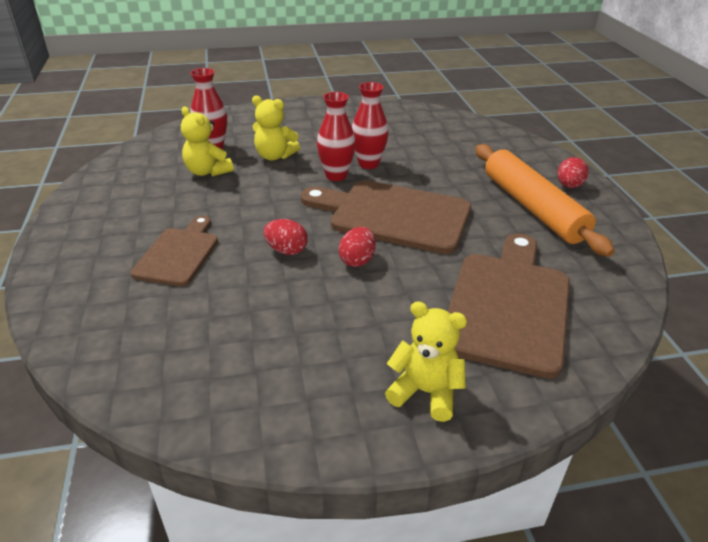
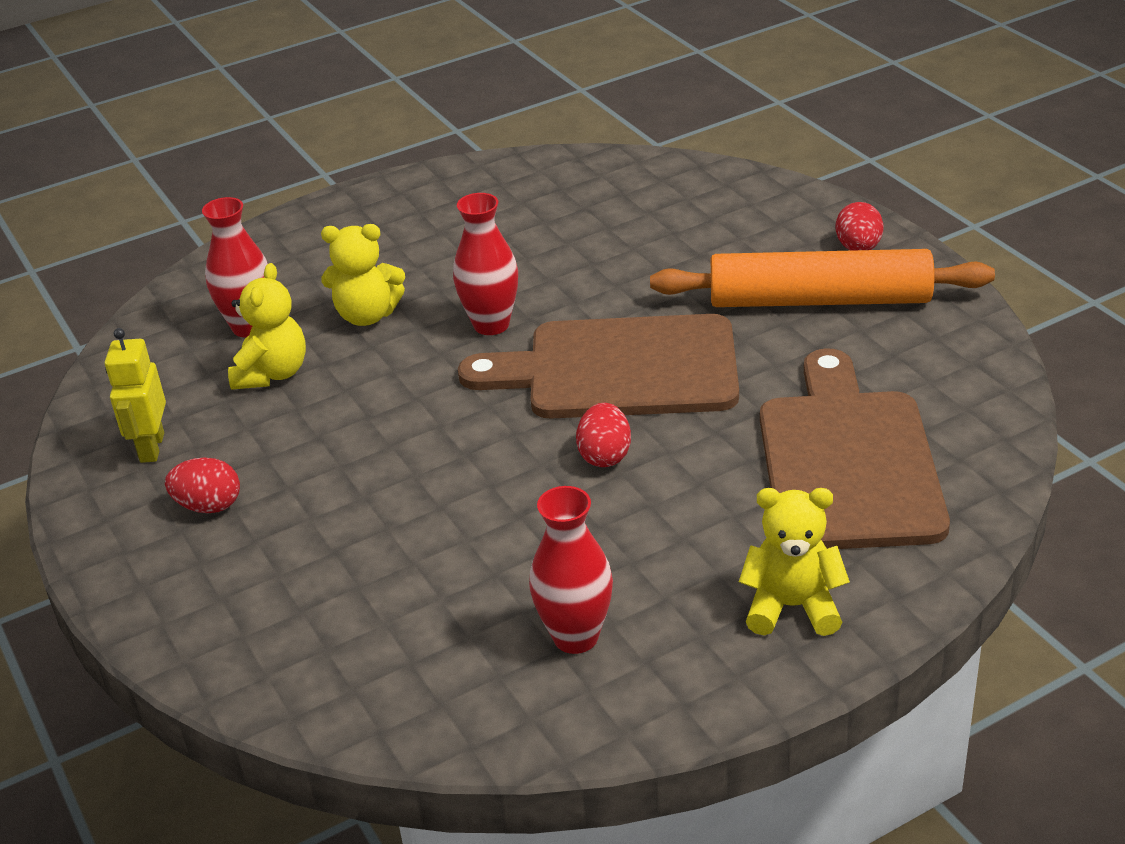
camera: 15 degrees left, 0 degrees up
(121, 191) = (151, 448): none -> yellow robot
(178, 254) = (327, 522): brown cutting board -> none
(207, 171) = (272, 374): yellow teddy bear -> yellow teddy bear turned 105 degrees counterclockwise
(286, 250) = (490, 470): red egg -> red egg (209, 506)
(368, 164) = (531, 289): red vase -> red vase (575, 637)
(532, 208) = (819, 300): orange rolling pin -> orange rolling pin turned 45 degrees counterclockwise

